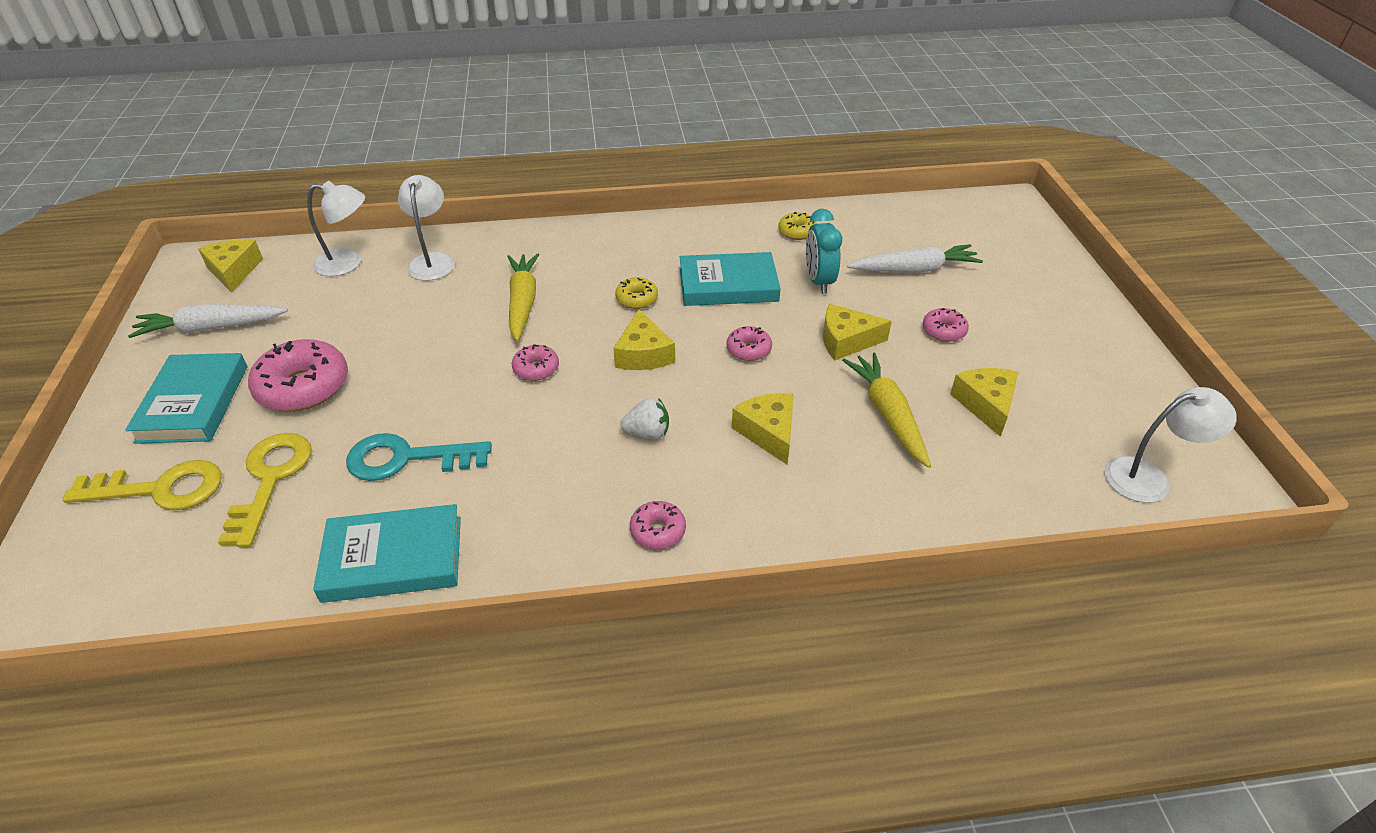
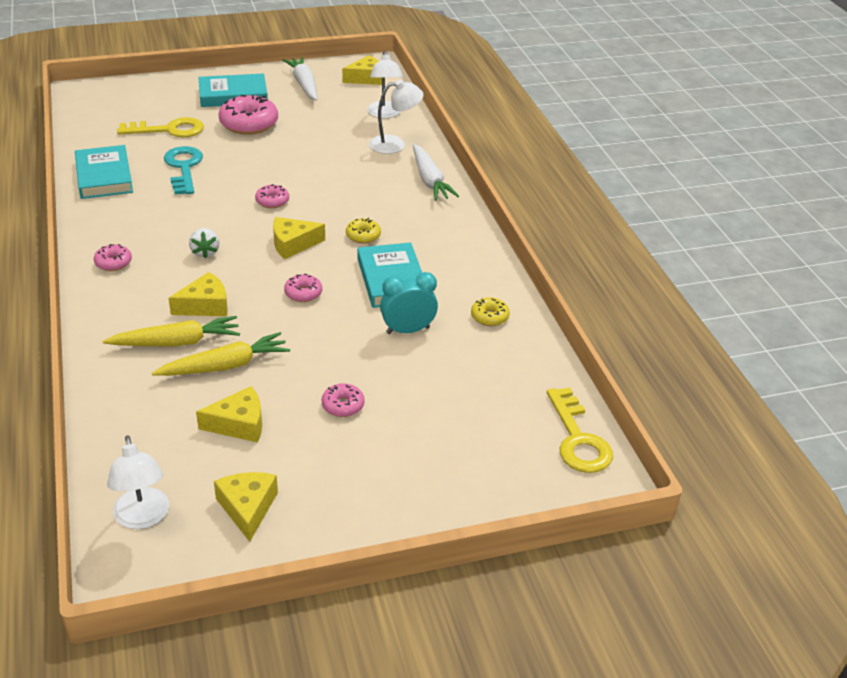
camera: 80 degrees right, 5 degrees down
(160, 489) = (164, 102): yellow key -> yellow key (578, 439)
(523, 302) = (349, 187): yellow carrot -> yellow carrot (177, 342)
(846, 341) = (321, 345): yellow cheese -> yellow cheese (247, 508)
(914, 270) = (442, 392): white carrot -> white carrot (429, 180)

